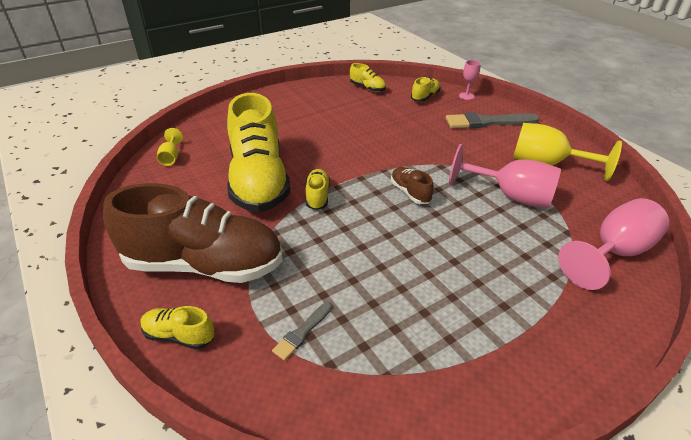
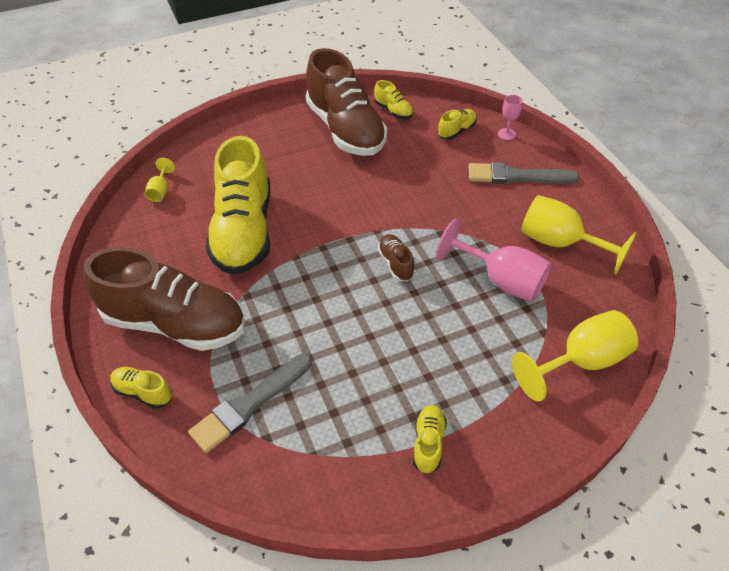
camera: 10 degrees right, 10 degrees up
(302, 332) = (249, 404): grey brush -> grey brush, size x1.96
(317, 196) = (299, 257): yellow shoe -> yellow shoe (428, 443)
(331, 102) = (345, 129): none -> brown shoe
(614, 253) = (581, 362): pink goblet -> yellow goblet

